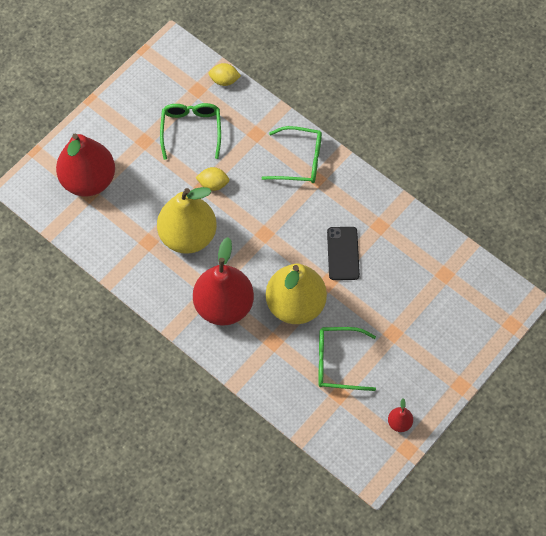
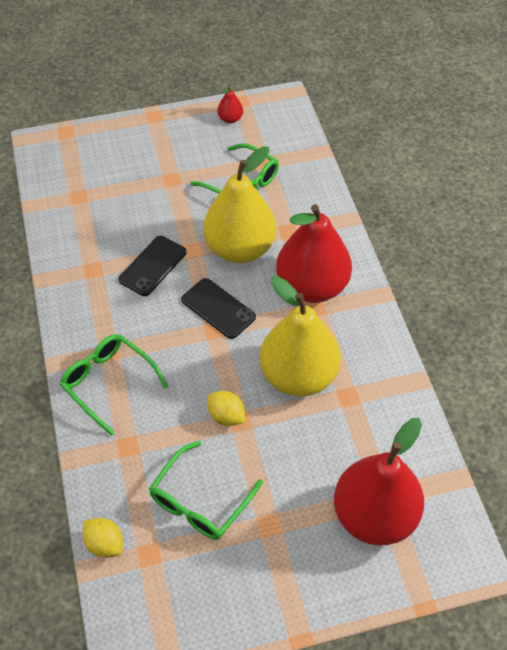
camera: 145 degrees left, 10 degrees down
(274, 250) = (218, 308): none -> black phone

